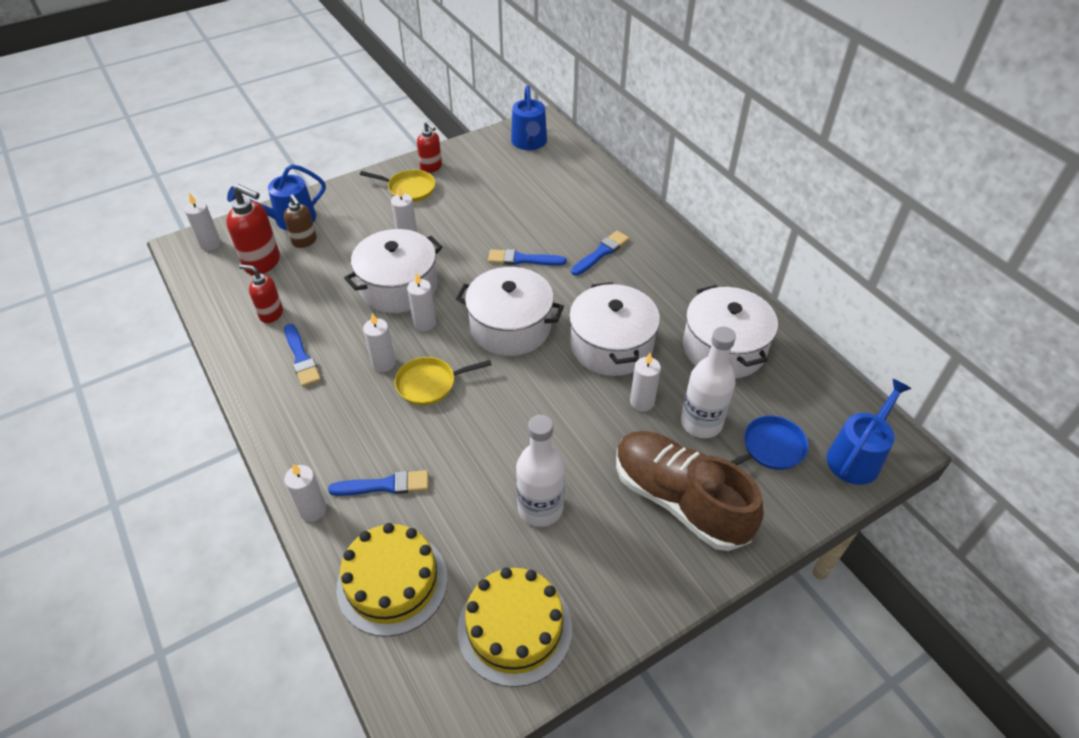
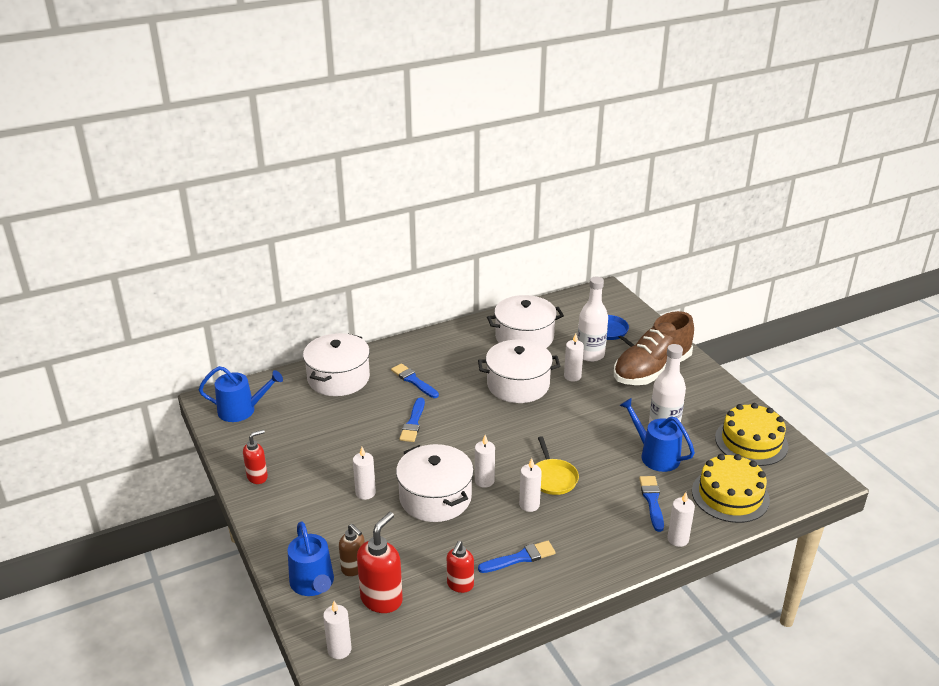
camera: 85 degrees left, 15 degrees down
(304, 241) = (354, 568): brown soap dispenser -> brown soap dispenser turned 75 degrees clockwise
(409, 189) = (289, 493): yellow pan -> none
(510, 327) = (493, 433): white pot -> white pot (338, 378)
(856, 457) = (614, 304): blue watering can -> blue watering can (656, 455)

